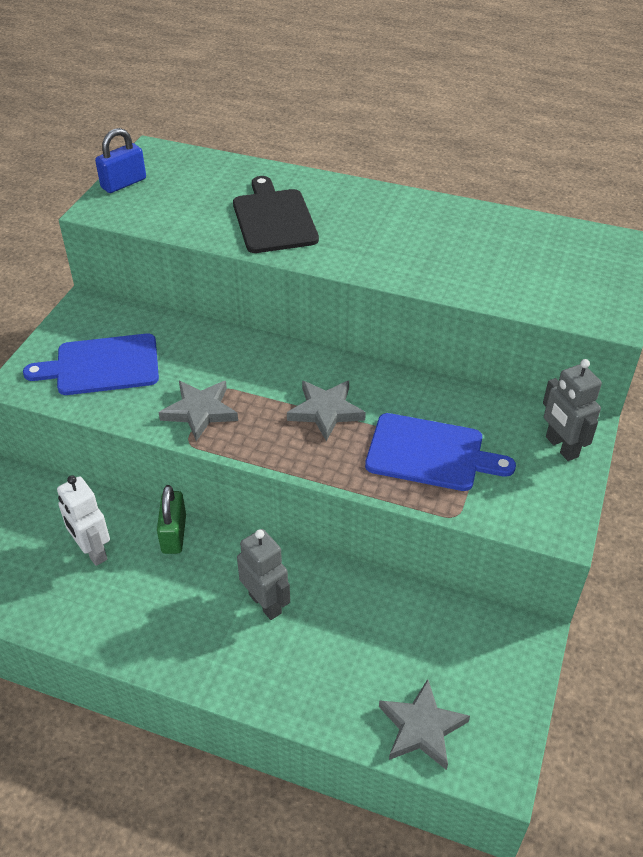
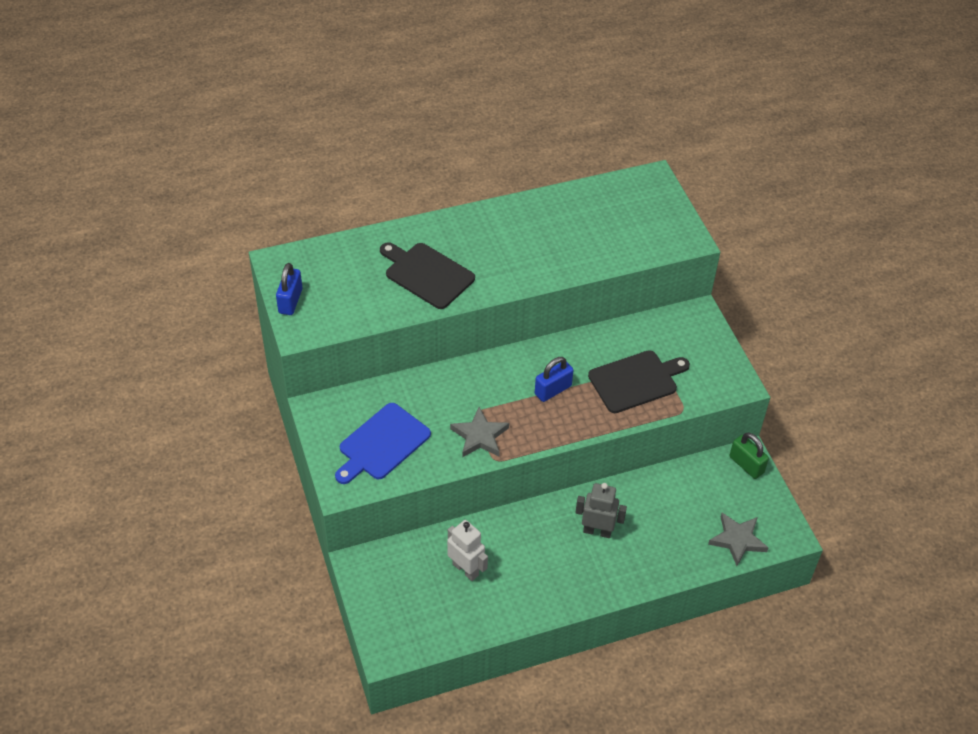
camera: 40 degrees left, 5 degrees up
(92, 551) = (466, 569): white robot -> white robot turned 150 degrees counterclockwise
(174, 534) = (502, 527): green padlock -> green padlock (746, 465)
(325, 411) = (553, 390): grey star -> blue padlock
(430, 453) = (636, 381): blue cutting board -> black cutting board
(561, 447) = (699, 334): grey robot -> none

